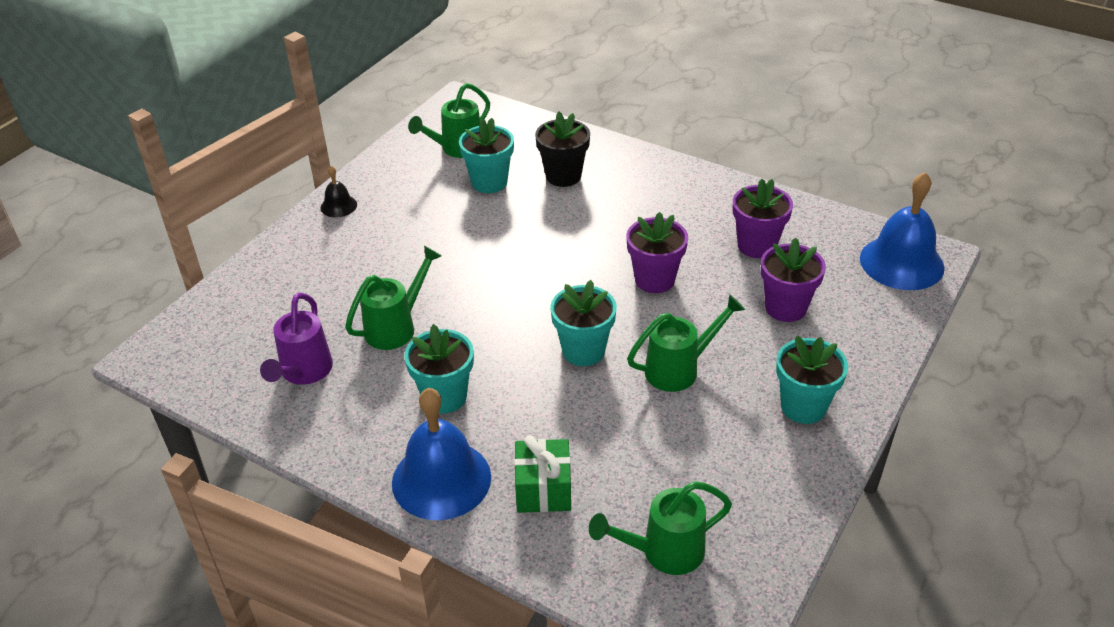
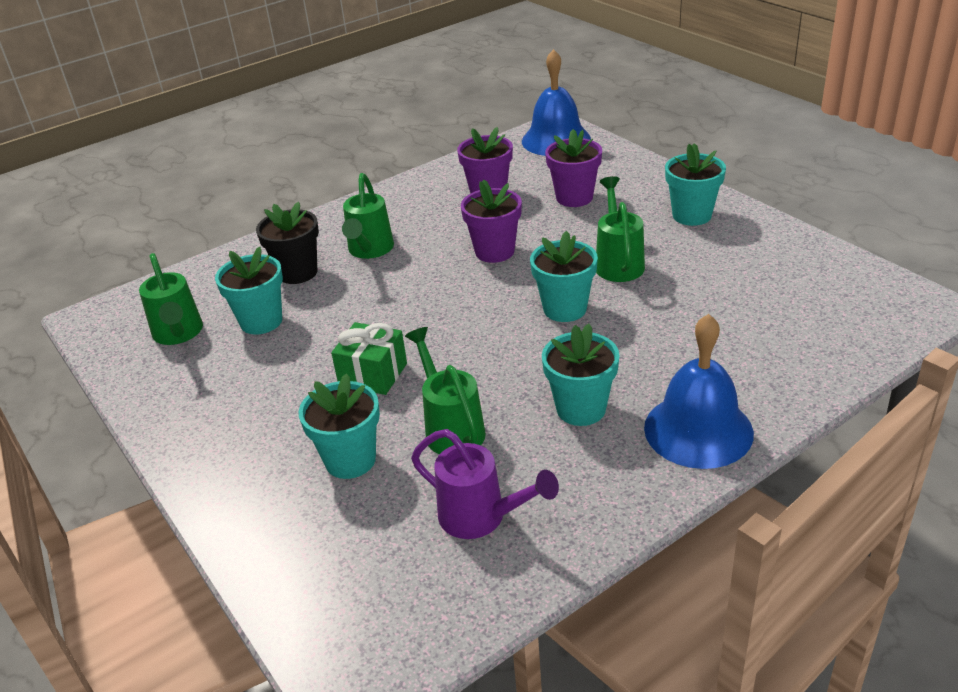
camera: 65 degrees left, 5 degrees down
(338, 206) = (192, 445): black bell -> none
(345, 286) = (350, 460): none -> turquoise flower pot
(543, 489) = (735, 366): green gift -> green gift (373, 374)
(664, 552) = (828, 314): green watering can -> green watering can (369, 250)

